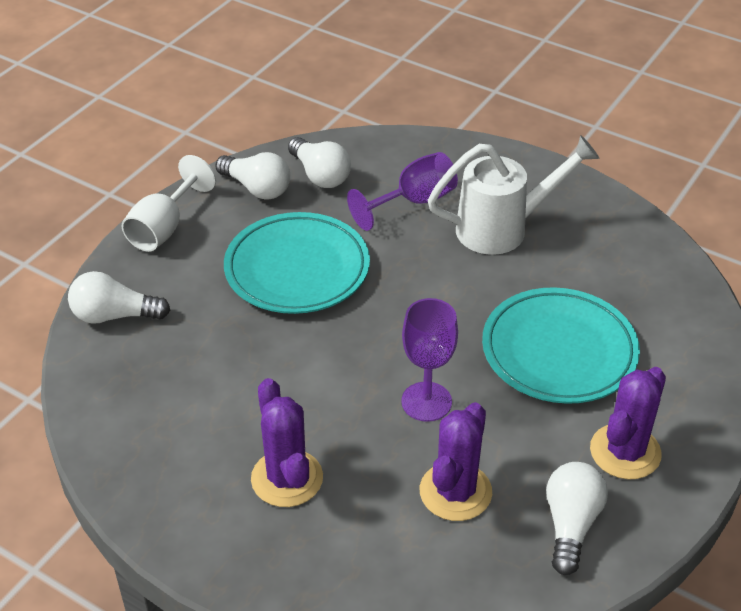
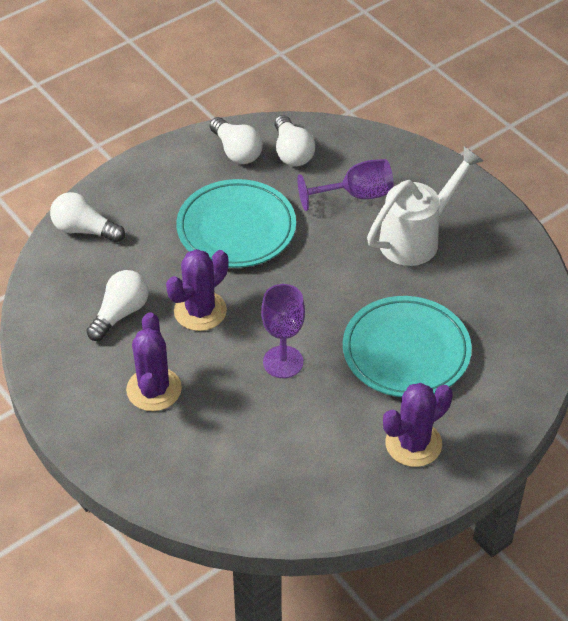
camera: 20 degrees right, 5 degrees up
(164, 228) = (150, 167): white goblet -> none
(455, 492) = (270, 435): purple cactus -> purple cactus (200, 311)
(503, 228) = (417, 237): white watering can -> white watering can turned 45 degrees counterclockwise
(570, 525) = (342, 484): white light bulb -> white light bulb (120, 313)

